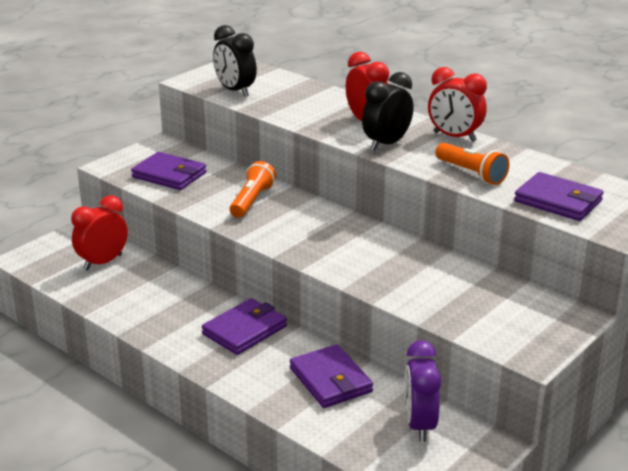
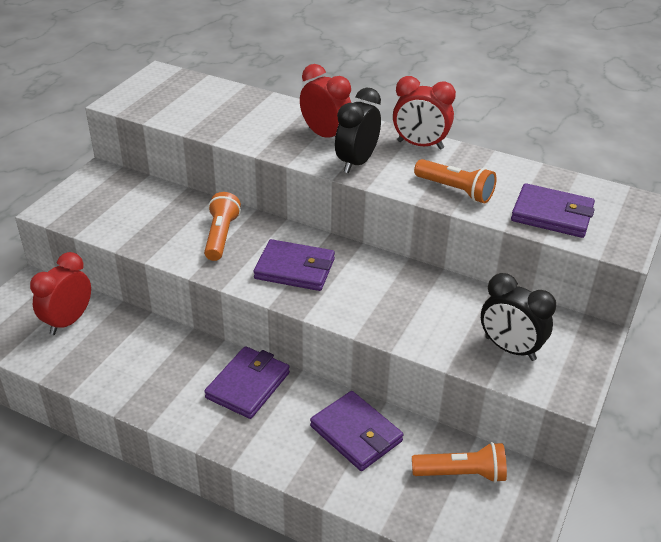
camera: 15 degrees left, 10 degrees up
(169, 175) = (121, 213): purple wallet -> purple wallet (295, 269)
(235, 91) = (173, 110): black clock -> black clock (510, 349)
(419, 425) = (461, 473): purple clock -> orange flashlight

